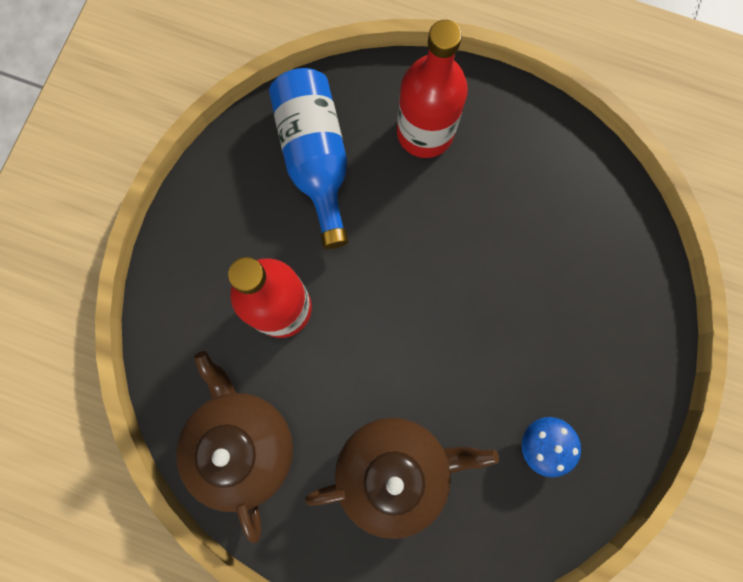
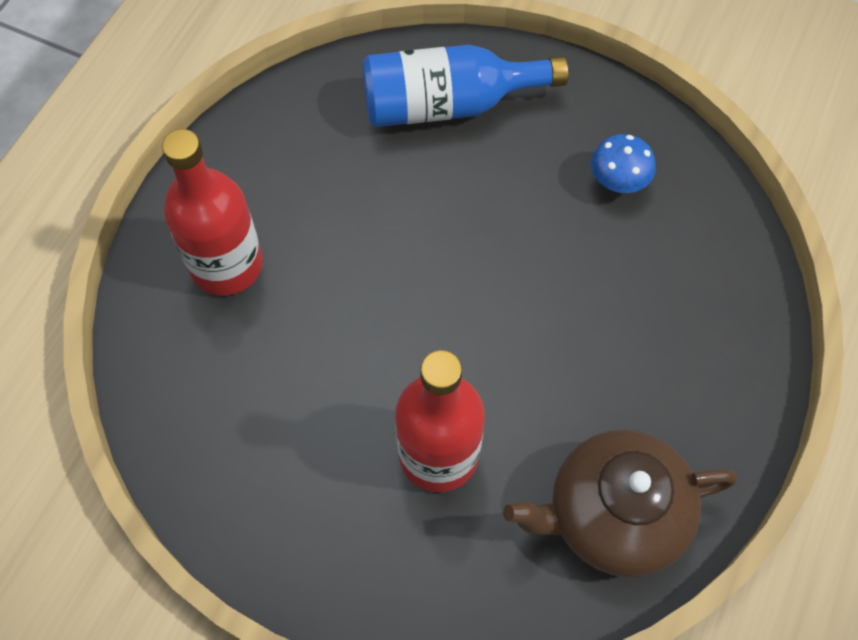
camera: 85 degrees left, 15 degrees down
(315, 159) = (239, 399): blue bottle -> blue bottle (447, 104)
(394, 470) = (646, 336): brown teapot -> none

